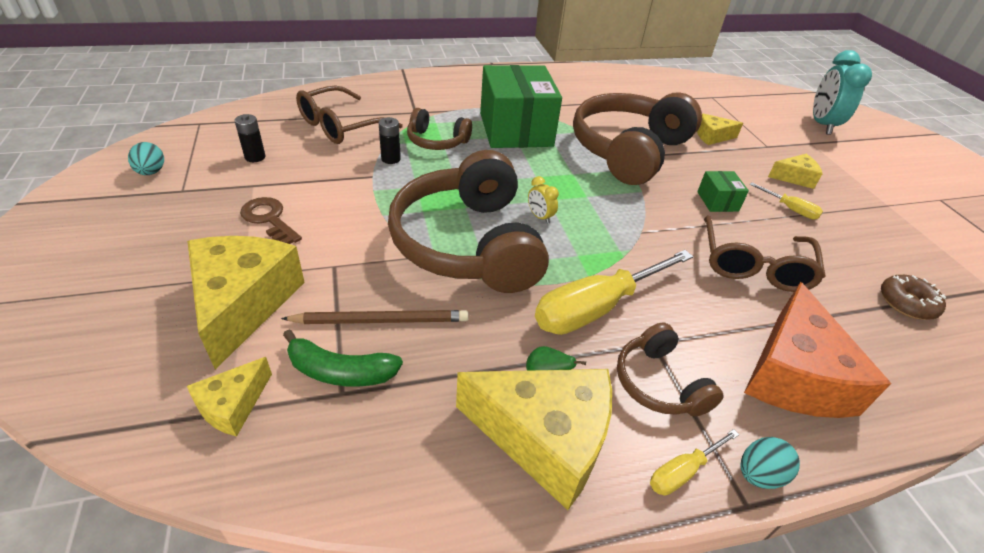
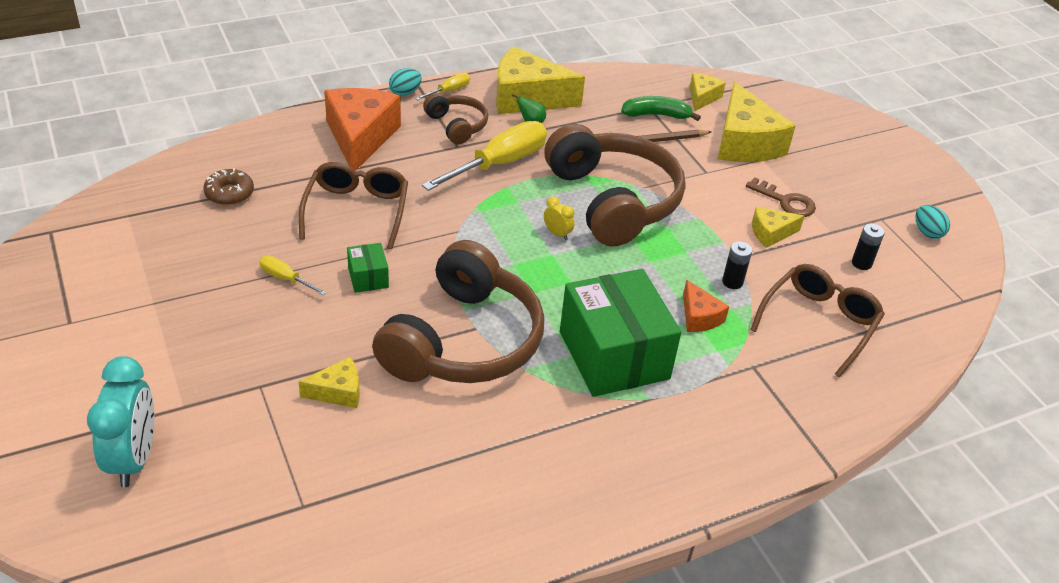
camera: 170 degrees right, 0 degrees up
(436, 141) = (699, 317): brown headphones -> orange cheese
(794, 178) = (253, 328): yellow cheese -> yellow cheese (771, 233)

